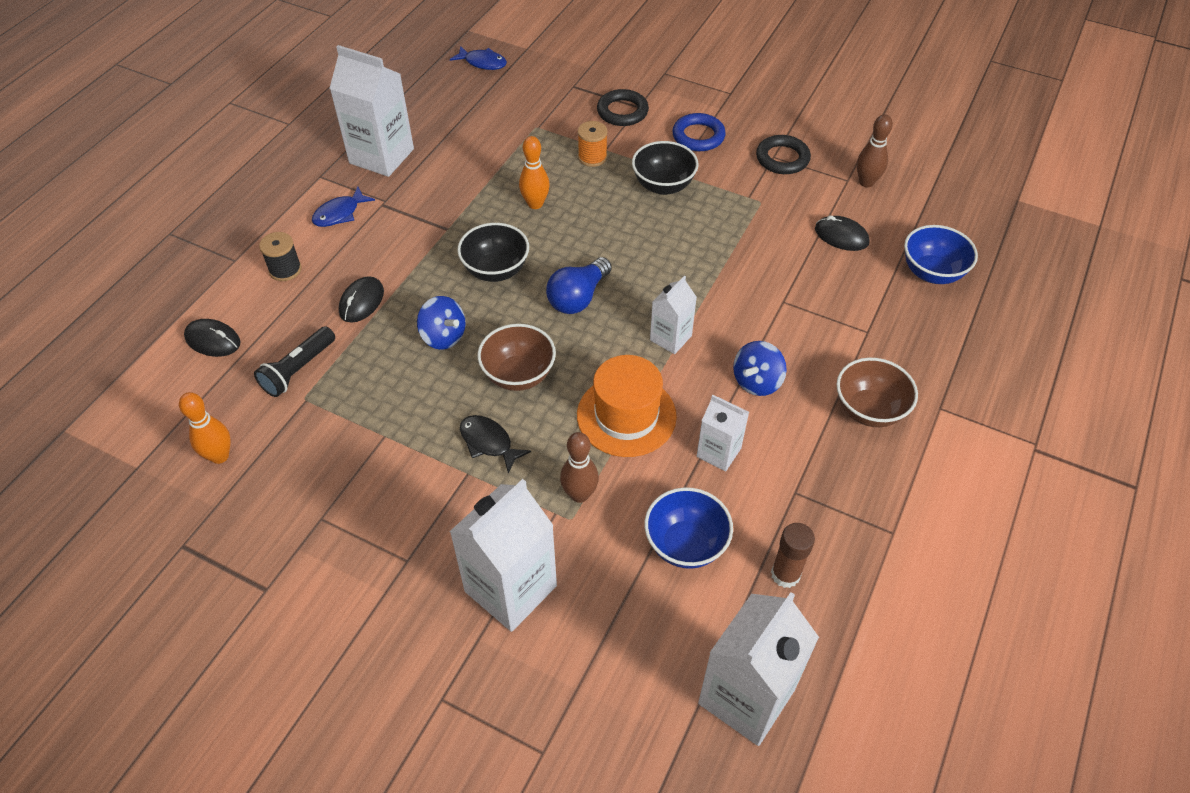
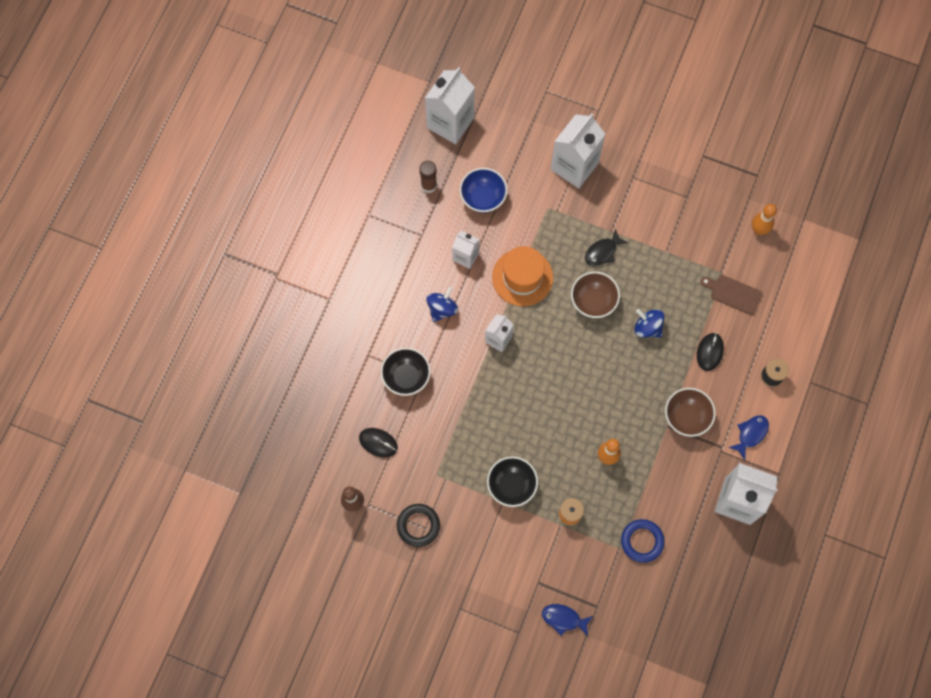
camera: 175 degrees right, 20 degrees up
(213, 340) = (797, 312): black mouse -> none
(298, 370) = (733, 294): black flashlight -> brown cutting board
(483, 63) = (682, 633): blue fish -> blue fish (564, 619)
(489, 442) = (602, 252): black fish -> black fish turned 105 degrees clockwise
(496, 270) = (624, 388): black bowl -> black bowl (406, 377)
(578, 297) = (563, 368): blue light bulb -> none
(579, 494) = (544, 223): brown bowling pin -> none
(622, 112) = (551, 574): black ring -> none
(698, 136) = (486, 547): blue ring -> blue ring (642, 541)
(869, 410) = (373, 293): brown bowl -> brown bowl (686, 417)
(932, 272) = (317, 412): blue bowl -> none

